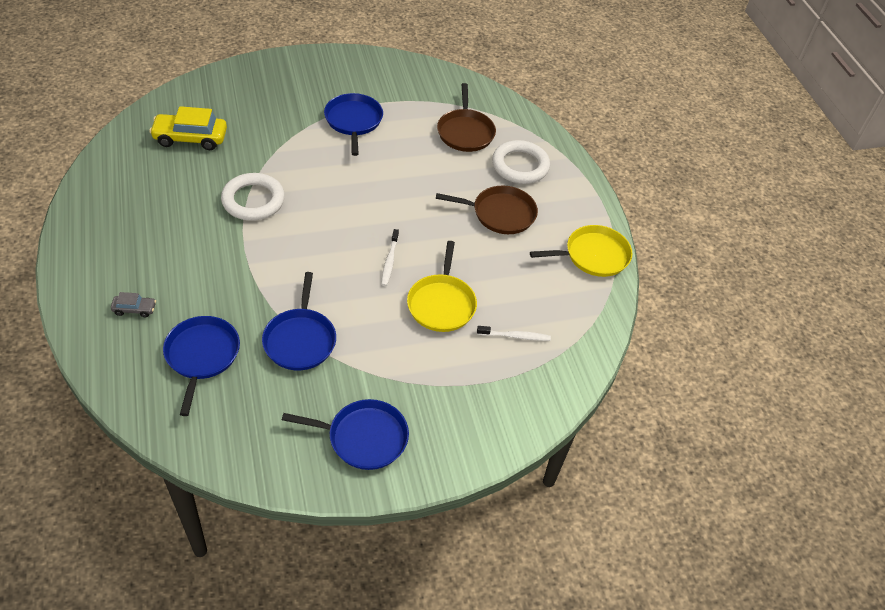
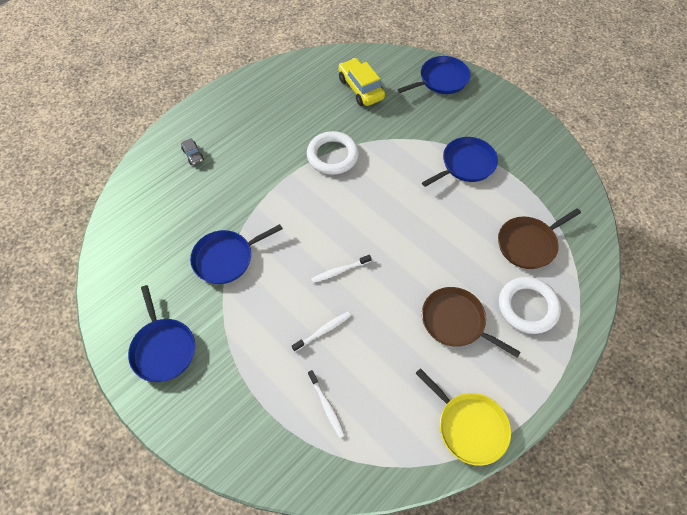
camera: 65 degrees right, 10 degrees up
(202, 356) = (178, 212): blue pan -> blue pan (441, 80)
(442, 303) = (323, 331): yellow pan -> white toothbrush
(500, 213) = (456, 321): brown pan -> brown pan turned 150 degrees clockwise

